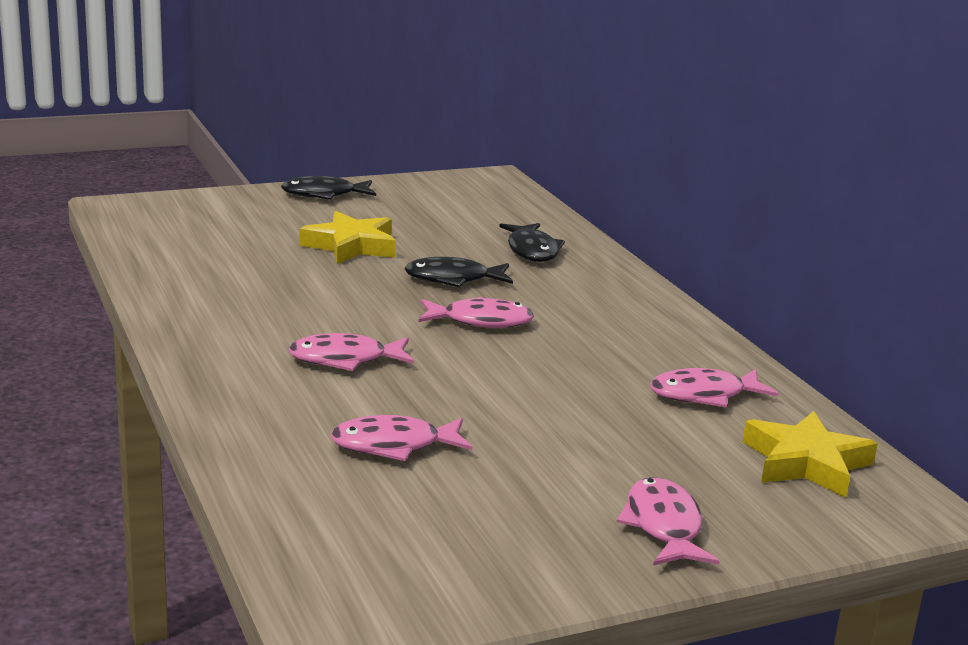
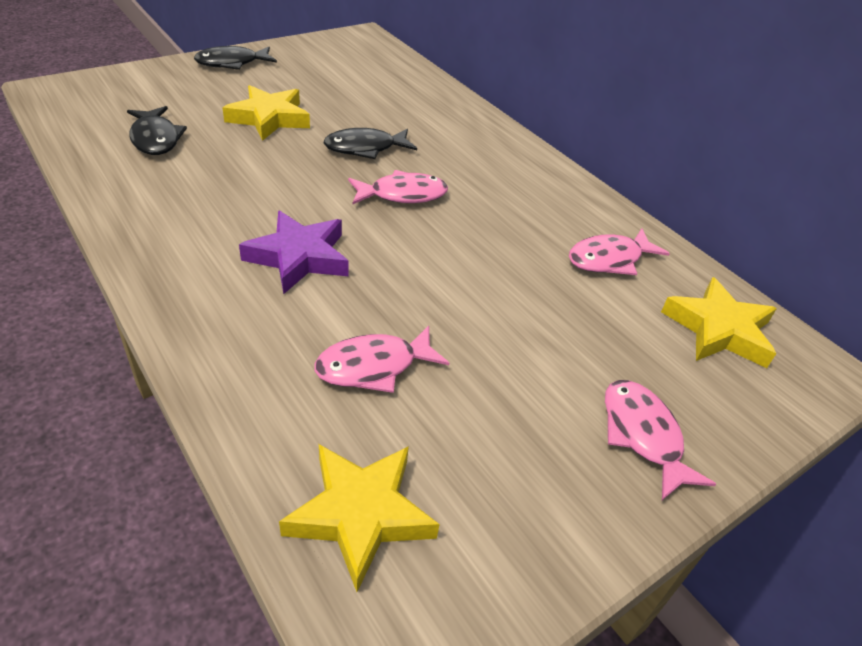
camera: 15 degrees left, 20 degrees up
(341, 537) = (360, 514): none -> yellow star
(345, 359) = (299, 257): pink fish -> purple star
(532, 251) = (418, 110): black fish -> black fish (155, 139)

